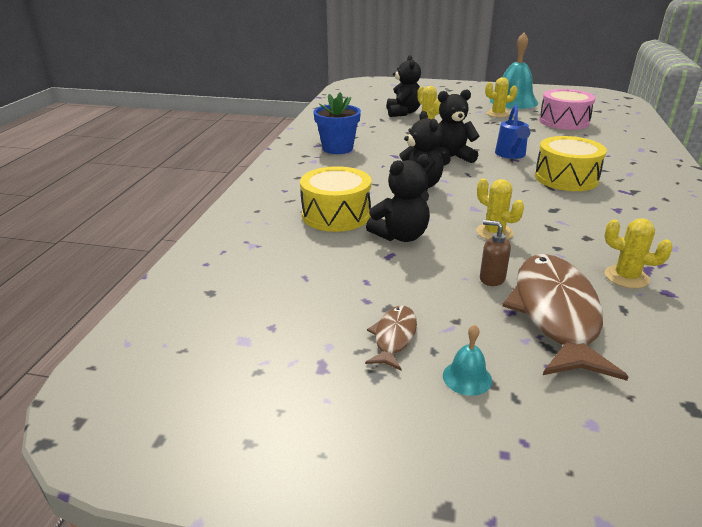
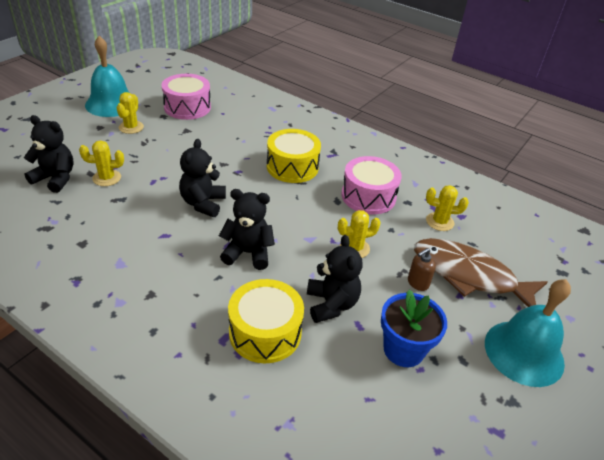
camera: 70 degrees left, 10 degrees up
(337, 148) = (104, 269): blue flower pot -> blue flower pot (403, 350)
(394, 337) = (473, 372): brown fish -> none
(467, 377) = (524, 352): turquoise bell -> turquoise bell, size x2.36
(511, 155) = (228, 169): blue watering can -> none
(592, 224) = (368, 196): none -> pink drum
(626, 277) = (439, 222): yellow cactus -> yellow cactus turned 45 degrees clockwise

